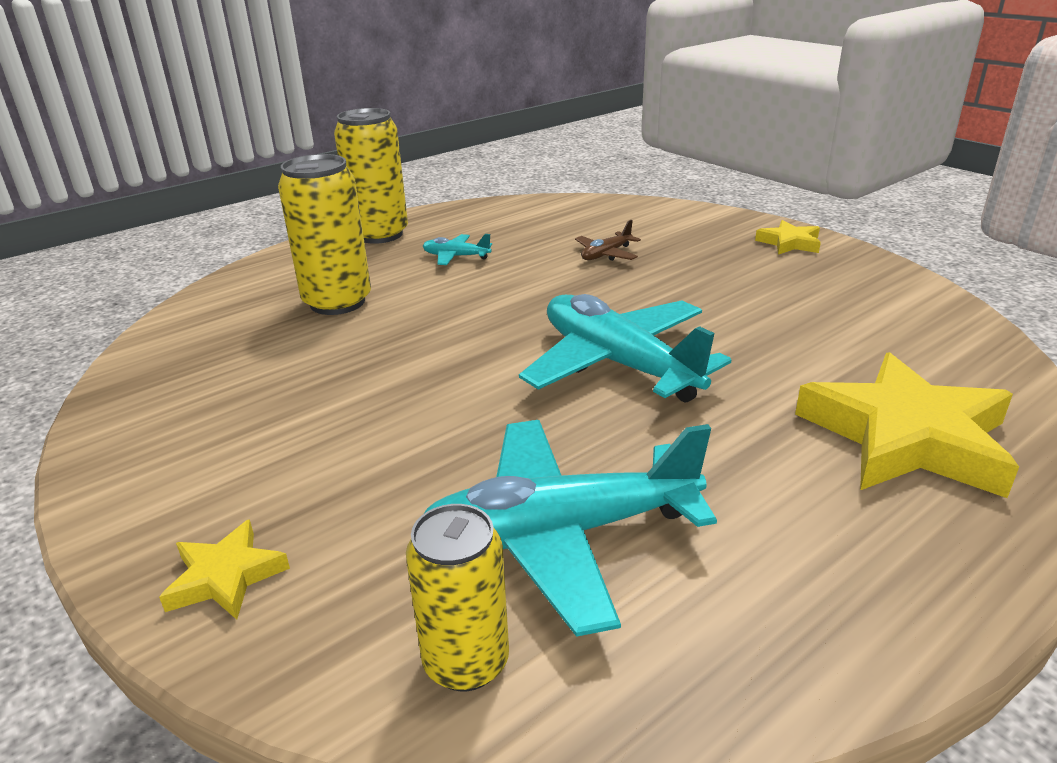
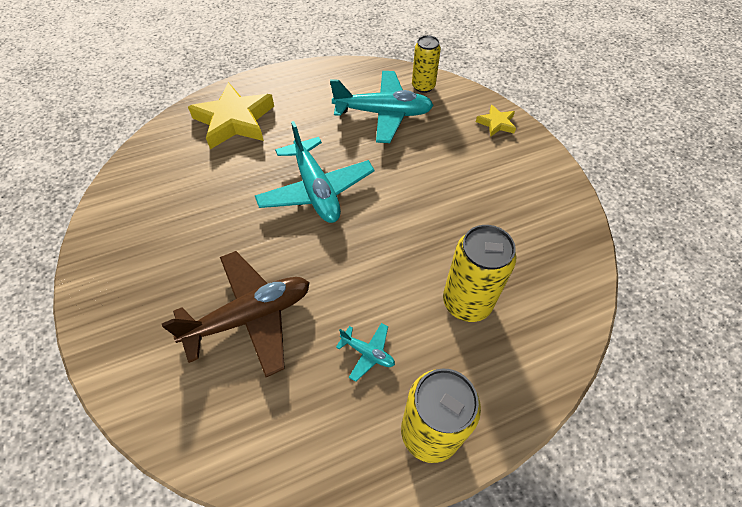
camera: 165 degrees left, 25 degrees up
(606, 254) = (250, 317): brown plane -> brown plane, size x2.29
(789, 243) = (108, 291): yellow star -> none

